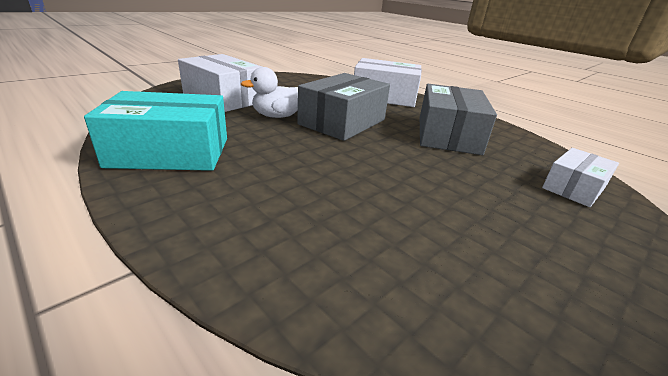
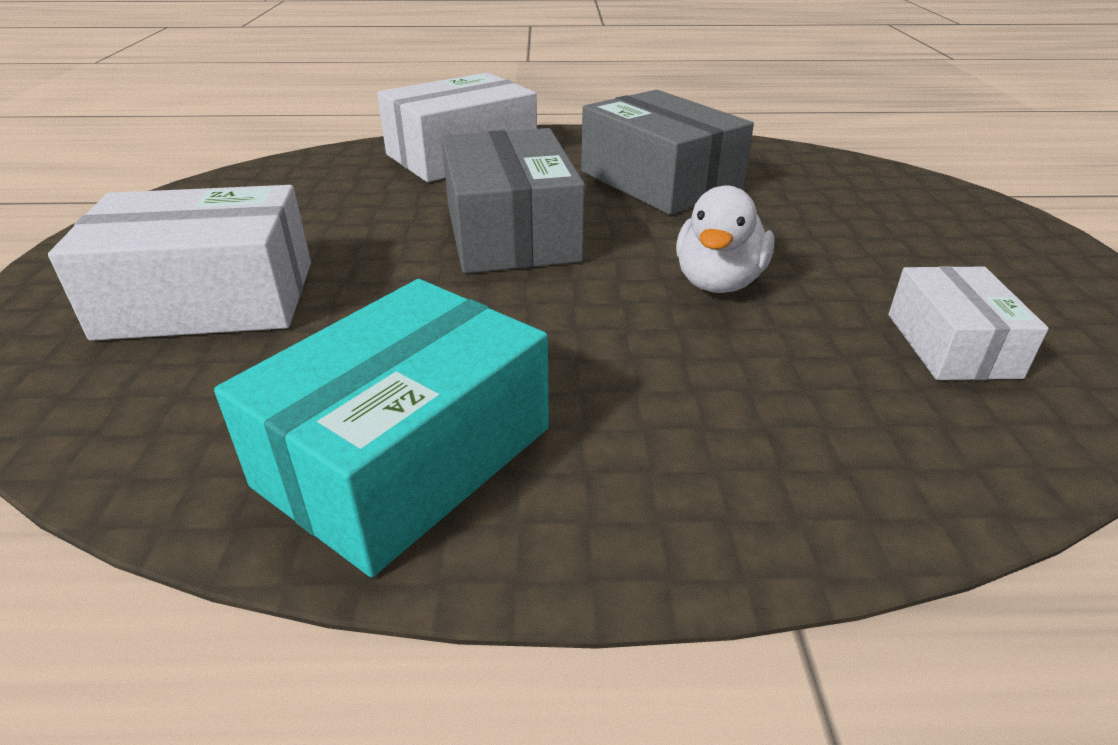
camera: 45 degrees left, 5 degrees up
(277, 116) = (399, 278): white duck -> white duck (718, 282)
(573, 188) = (866, 186): white box -> white box (951, 345)

